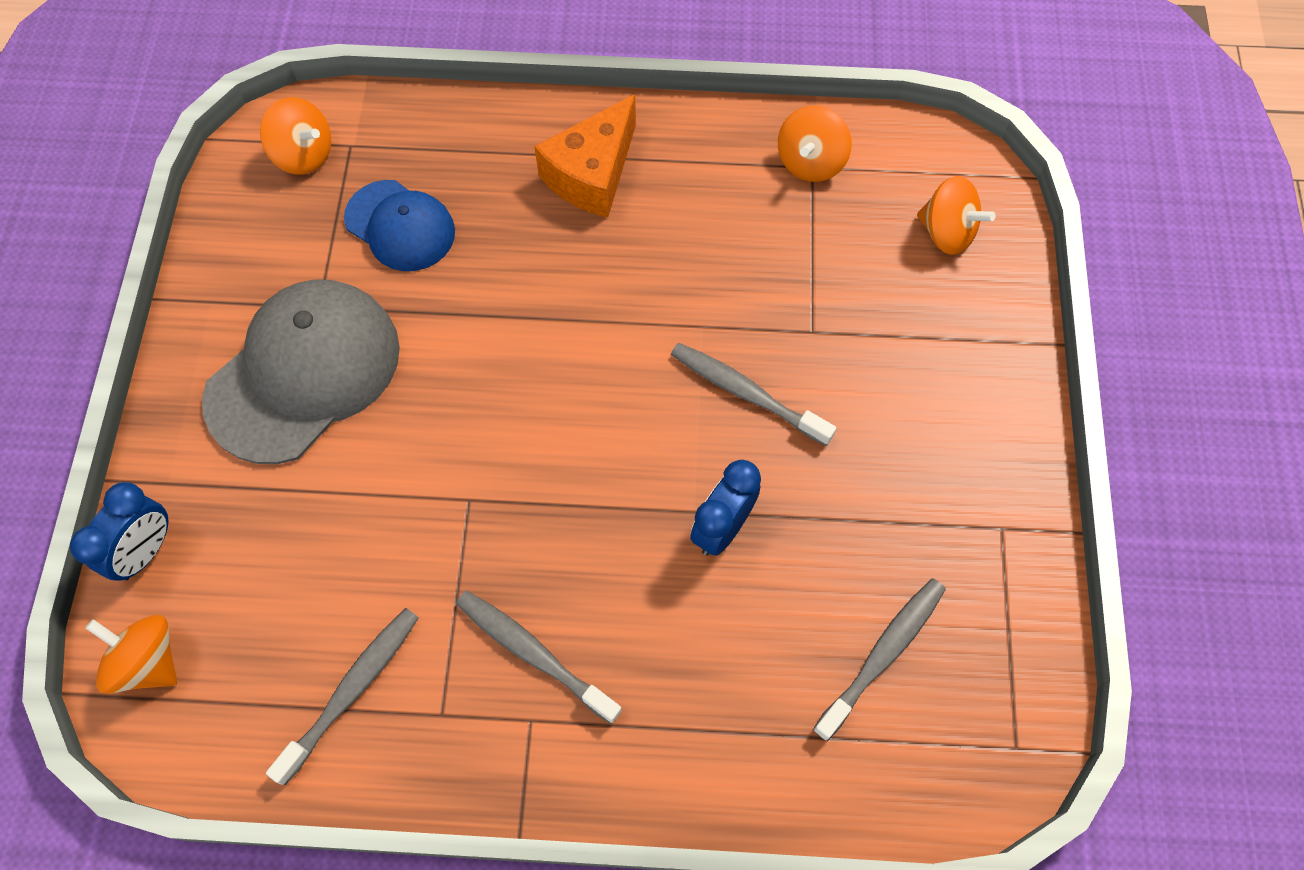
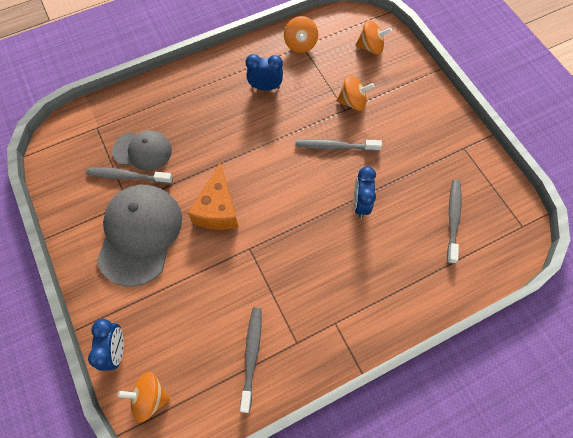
camera: 30 degrees left, 0 degrees up
(304, 154) = (77, 141): orange spinning top -> orange spinning top (352, 102)
(400, 226) = (142, 151): blue cap -> grey cap
(534, 654) = (318, 296): grey toothbrush -> grey toothbrush (128, 176)
(592, 174) = (214, 90): orange cheese -> orange cheese (218, 209)
(690, 214) = (265, 87): none -> blue clock

